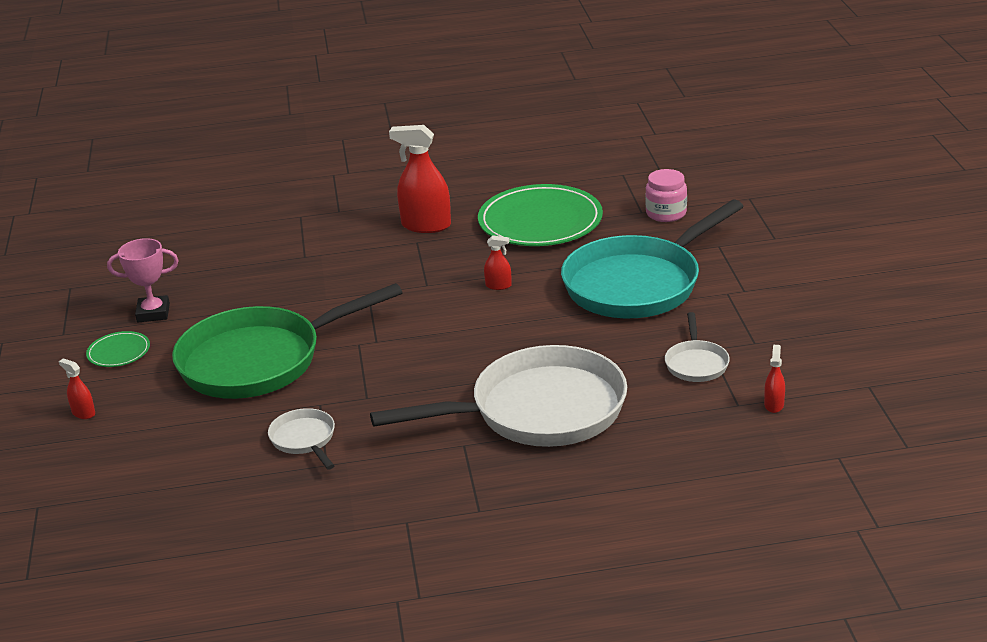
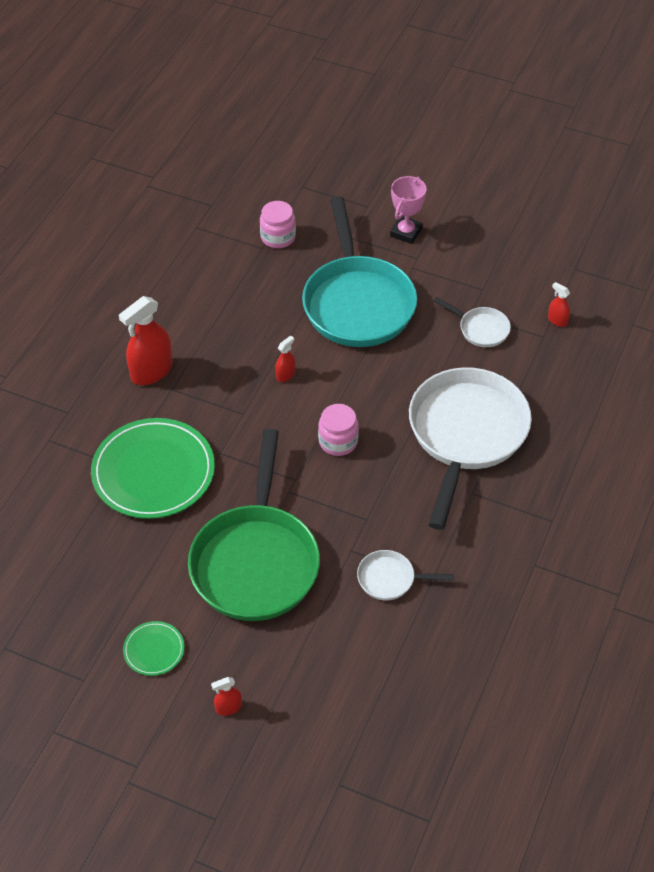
camera: 60 degrees left, 20 degrees up
(153, 313) = (112, 603): pink trophy -> pink trophy (406, 232)
(447, 344) = (338, 441): none -> pink jar
(540, 221) = (216, 306): green plate -> green plate (153, 472)

